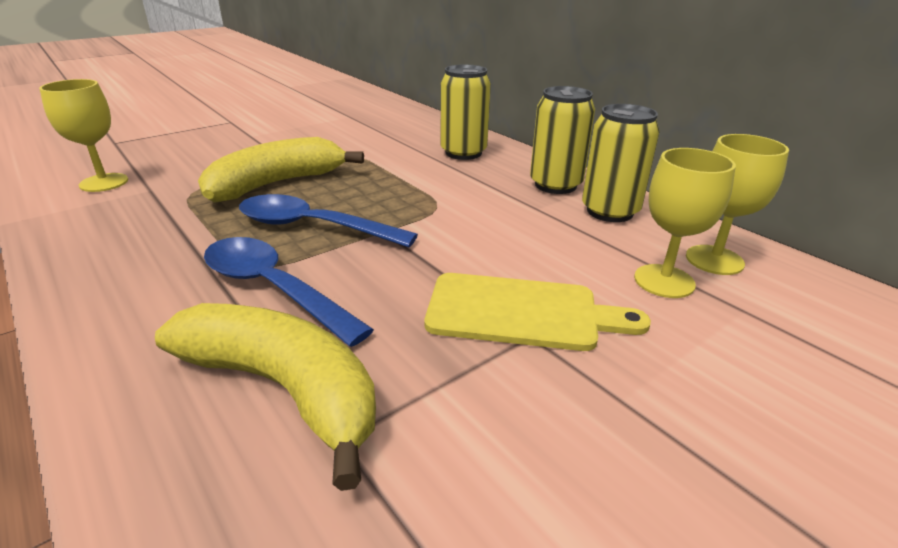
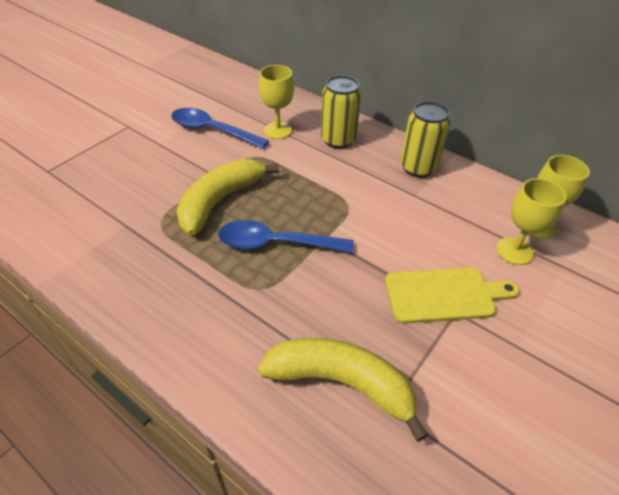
camera: 15 degrees left, 15 degrees up
(104, 182) = (82, 224): yellow goblet -> yellow goblet (278, 130)
(273, 289) = (285, 307): blue spoon -> blue spoon (212, 130)
(610, 211) = (463, 190): yellow can -> none

